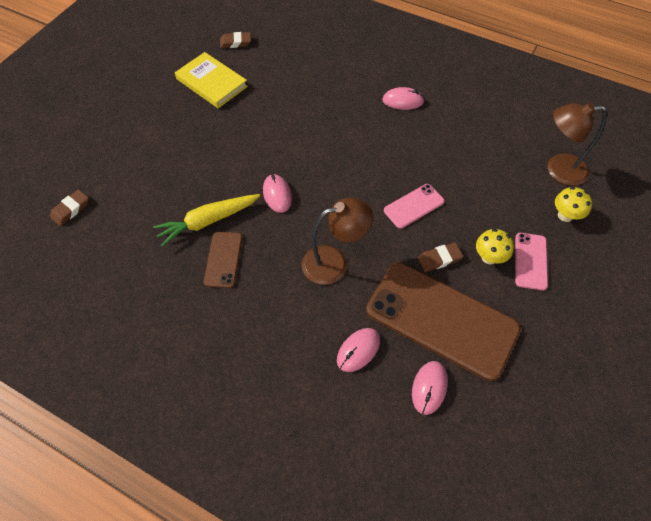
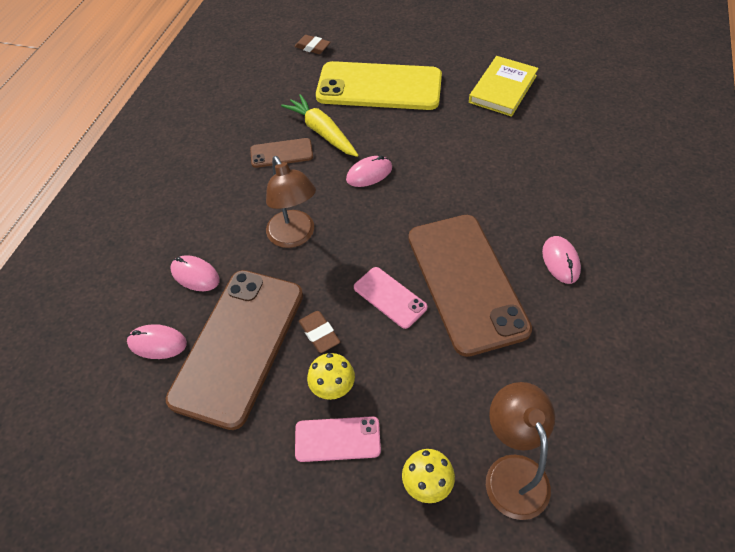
camera: 80 degrees right, 5 degrees down
(165, 165) = (379, 87): none -> yellow phone
(235, 42) = (575, 91): brown eraser -> none
(409, 156) = (466, 282): none -> brown phone

